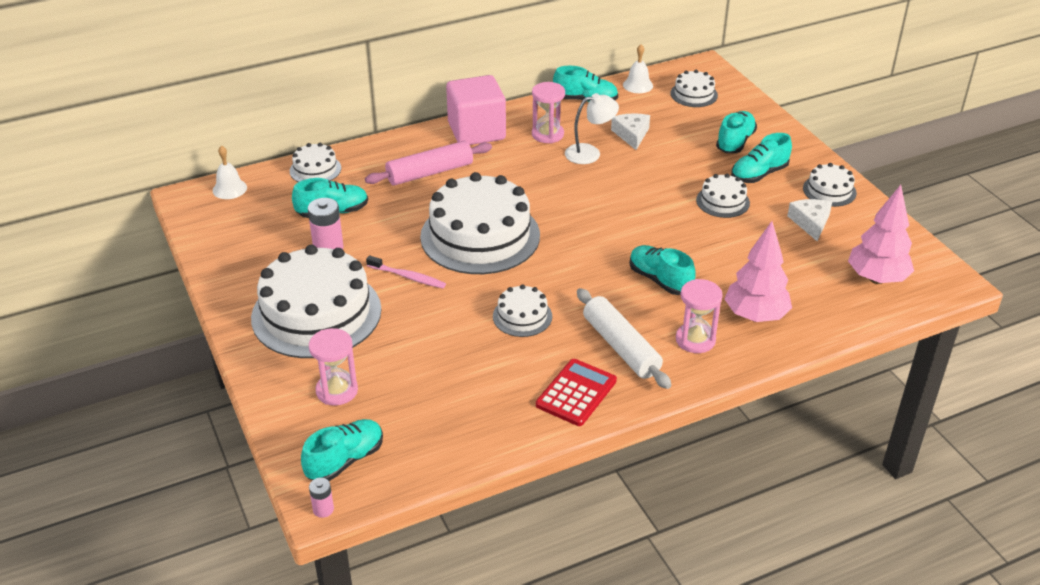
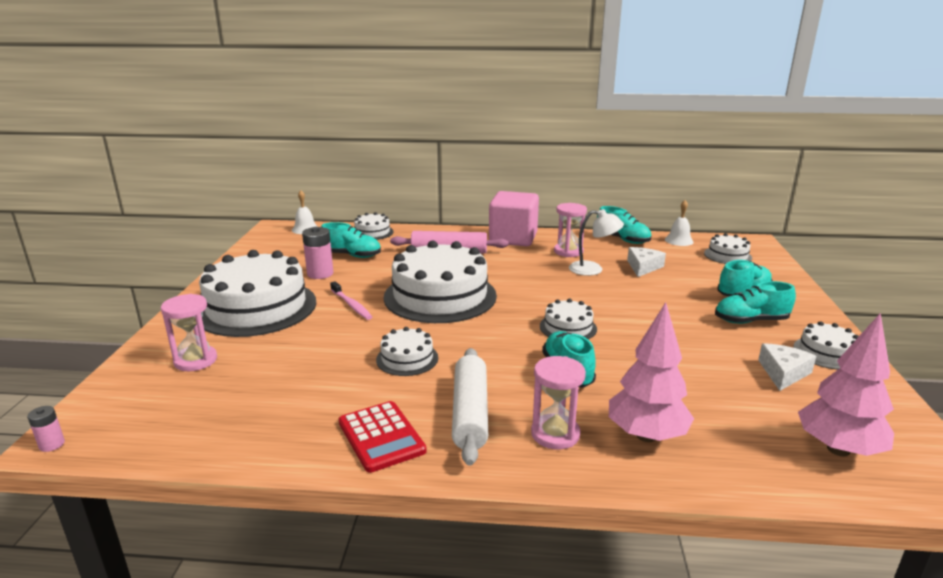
camera: 30 degrees right, 15 degrees down
(345, 460) = (125, 413): turquoise shoe -> none
(576, 393) = (381, 436): red calculator -> red calculator turned 90 degrees clockwise
(722, 201) = (692, 331): white cake -> white cake (568, 327)

